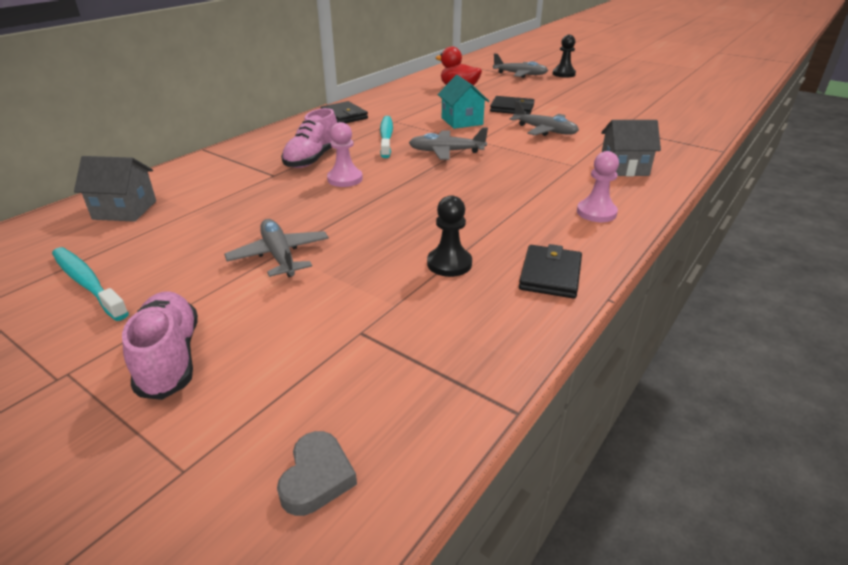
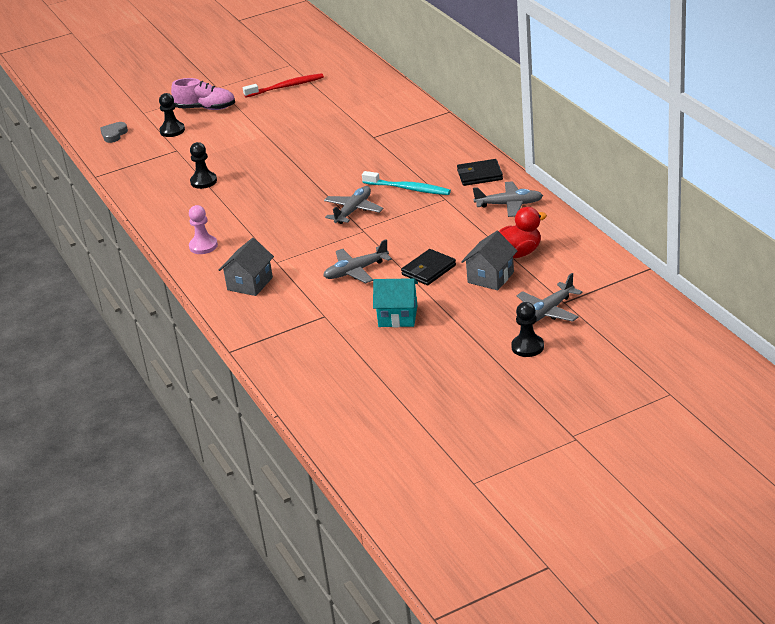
camera: 120 degrees right, 0 degrees up
(87, 283) = (286, 87): turquoise toothbrush -> red toothbrush
(125, 210) = (363, 90): grey house -> grey house (490, 277)
(279, 256) = (262, 134): grey plane -> grey plane (509, 205)
(280, 370) = (172, 130): none -> black pawn
(312, 159) = (390, 153): pink shoe -> none
(317, 477) = (114, 134): grey heart -> grey heart turned 75 degrees clockwise
(345, 179) = (342, 162): pink pawn -> none
(462, 121) = (416, 233): turquoise house -> turquoise house (398, 316)
(550, 275) = (162, 209): black wallet -> none

